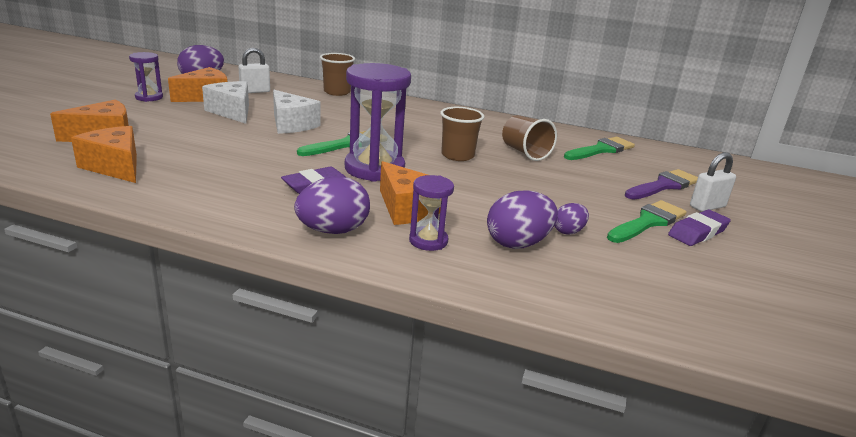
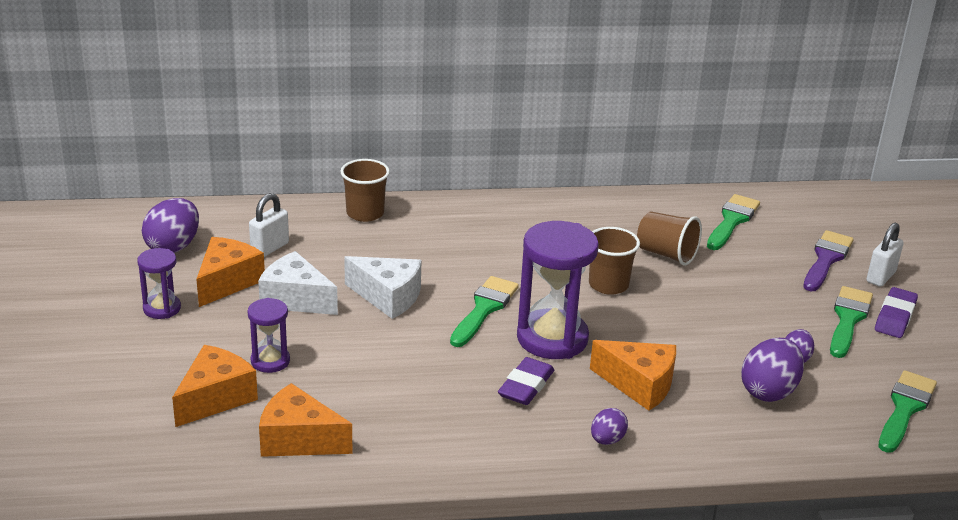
camera: 25 degrees left, 5 degrees up
(333, 231) = (607, 440): purple egg -> purple egg, size x0.57
(428, 241) = (696, 419): purple hourglass -> purple hourglass (270, 361)
(647, 293) = (905, 408): none -> green brush

